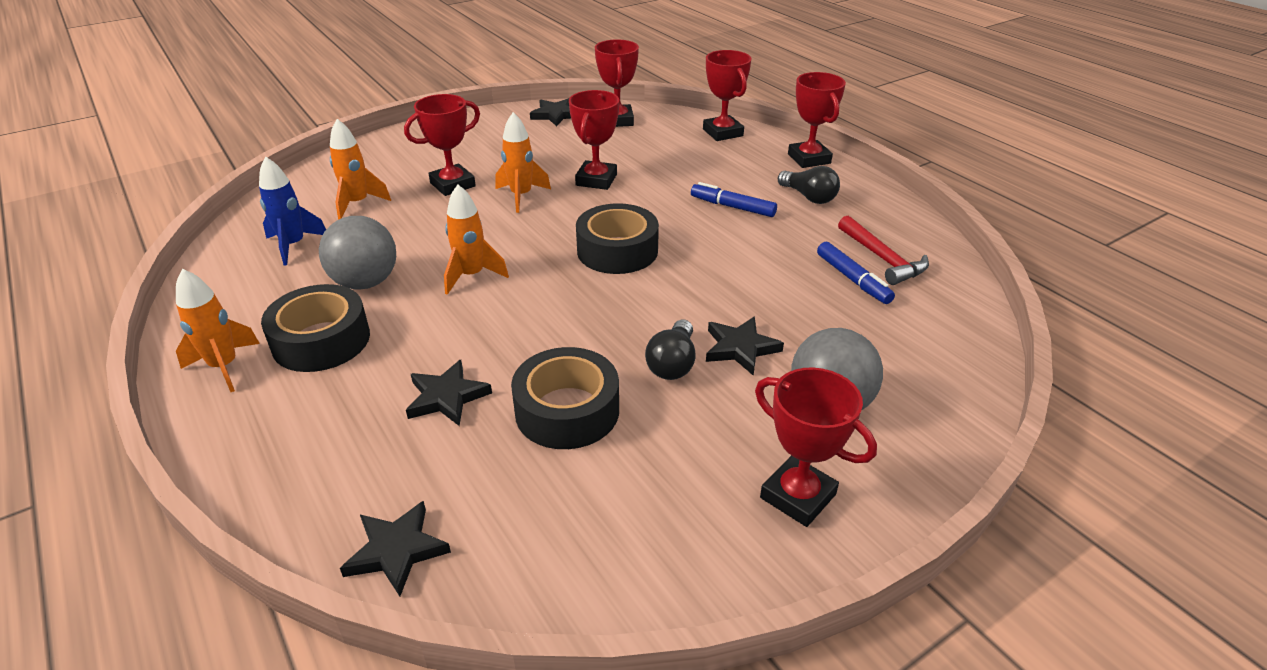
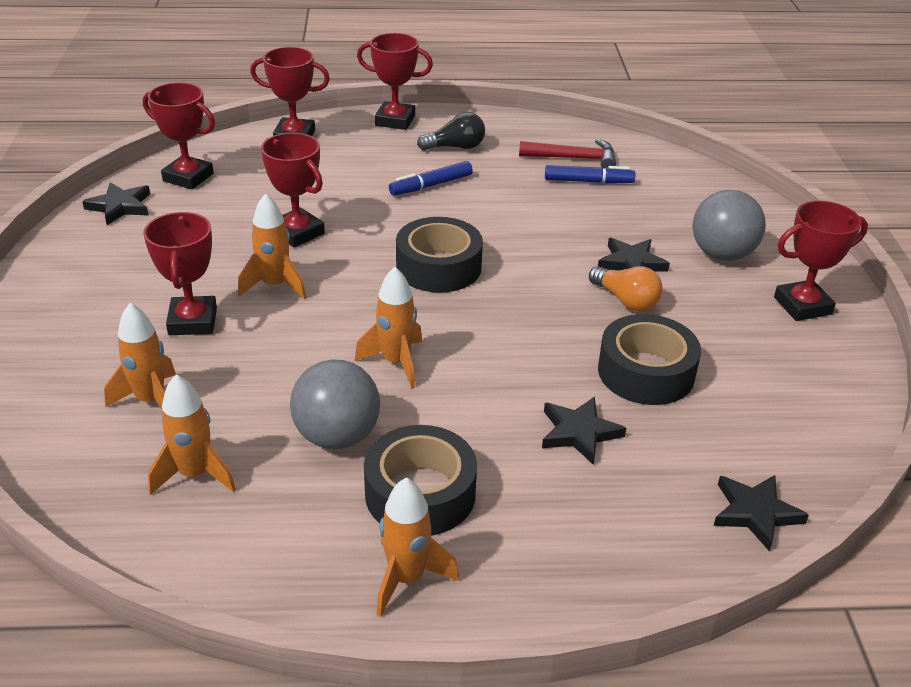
camera: 60 degrees left, 0 degrees up
(294, 245) = (195, 474): blue rocket -> orange rocket
(673, 363) = (626, 300): black light bulb -> orange light bulb

